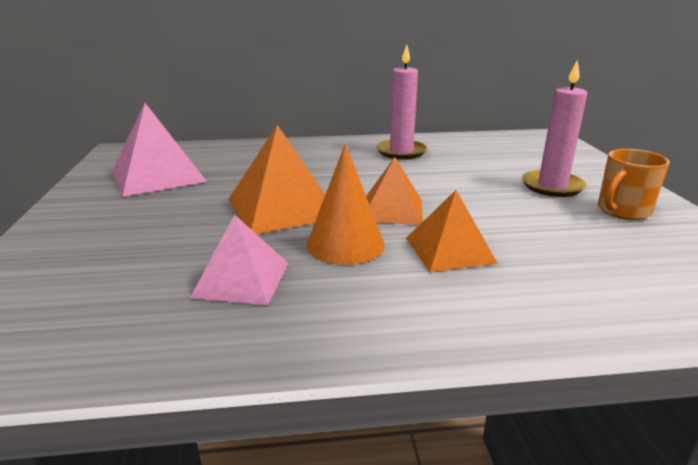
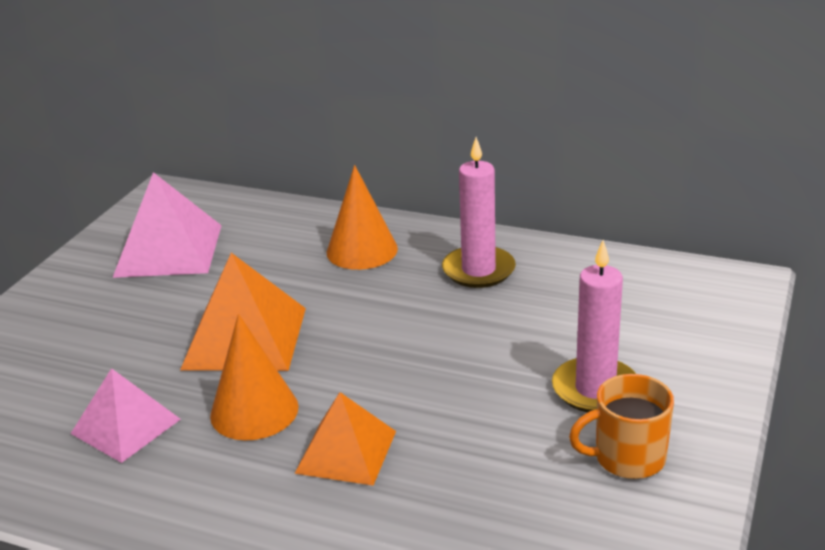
camera: 30 degrees right, 5 degrees up
(311, 155) = (362, 250): none -> orange cone
(392, 210) = (353, 374): orange pyramid -> none

